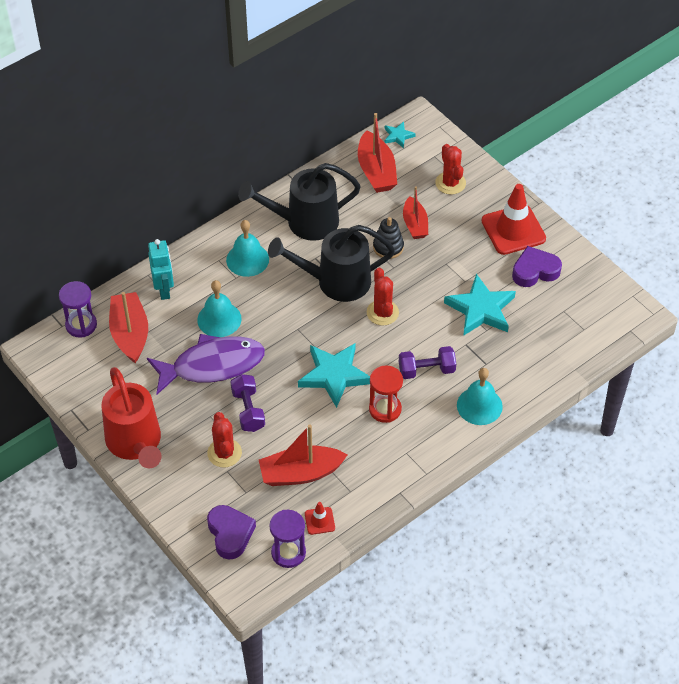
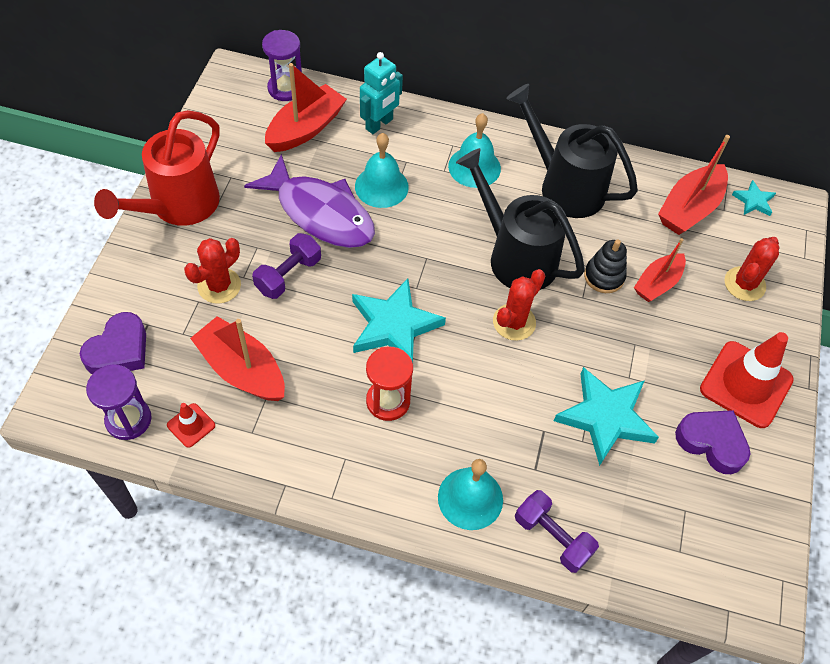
camera: 50 degrees right, 5 degrees up
(426, 370) = (474, 411): purple dumbbell -> purple dumbbell (552, 537)

